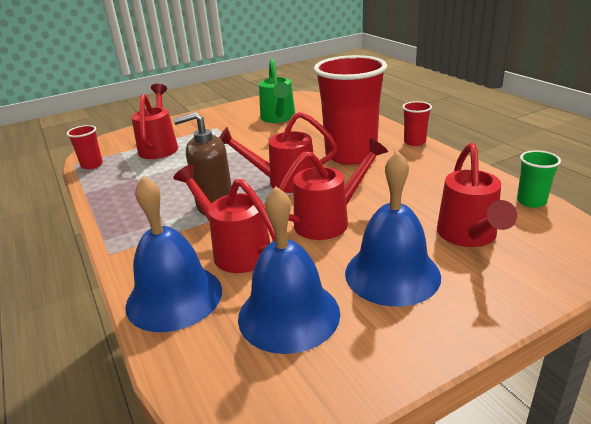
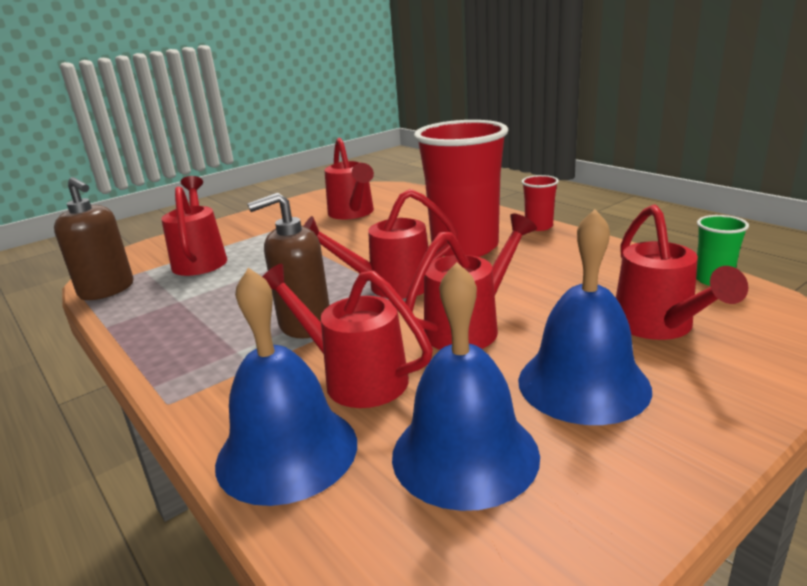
camera: 10 degrees left, 5 degrees down
(92, 165) = (107, 290): red cup -> brown soap dispenser
(278, 118) = (353, 213): green watering can -> red watering can

